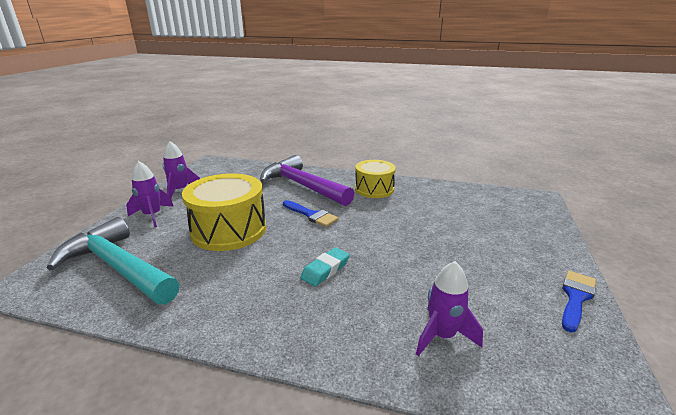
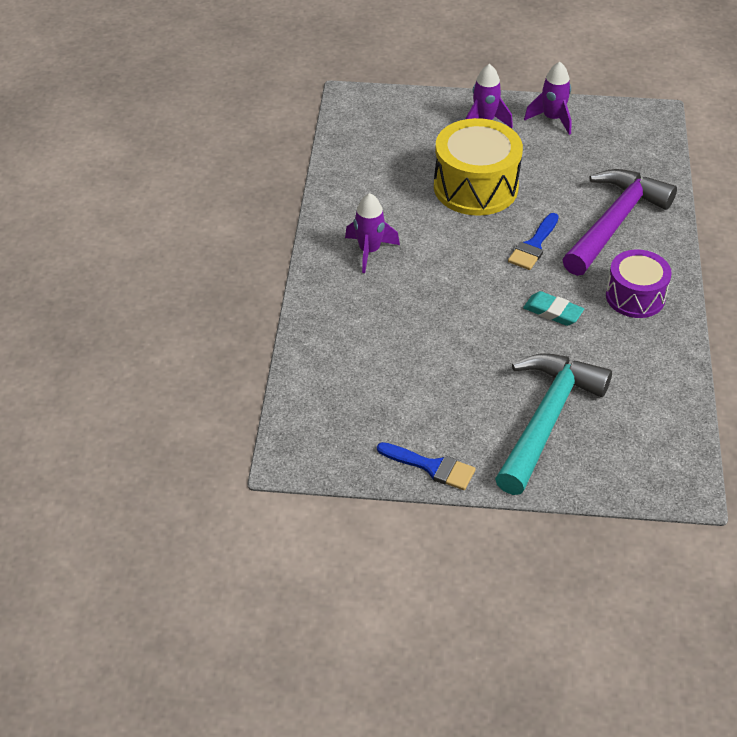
camera: 80 degrees right, 20 degrees up
(117, 267) = (388, 137): turquoise hammer -> turquoise hammer (546, 419)
(325, 270) = (424, 274): turquoise eraser -> turquoise eraser (553, 312)
(374, 189) = (635, 296): yellow drum -> purple drum
(442, 335) = (351, 359): purple rocket -> purple rocket (369, 251)

